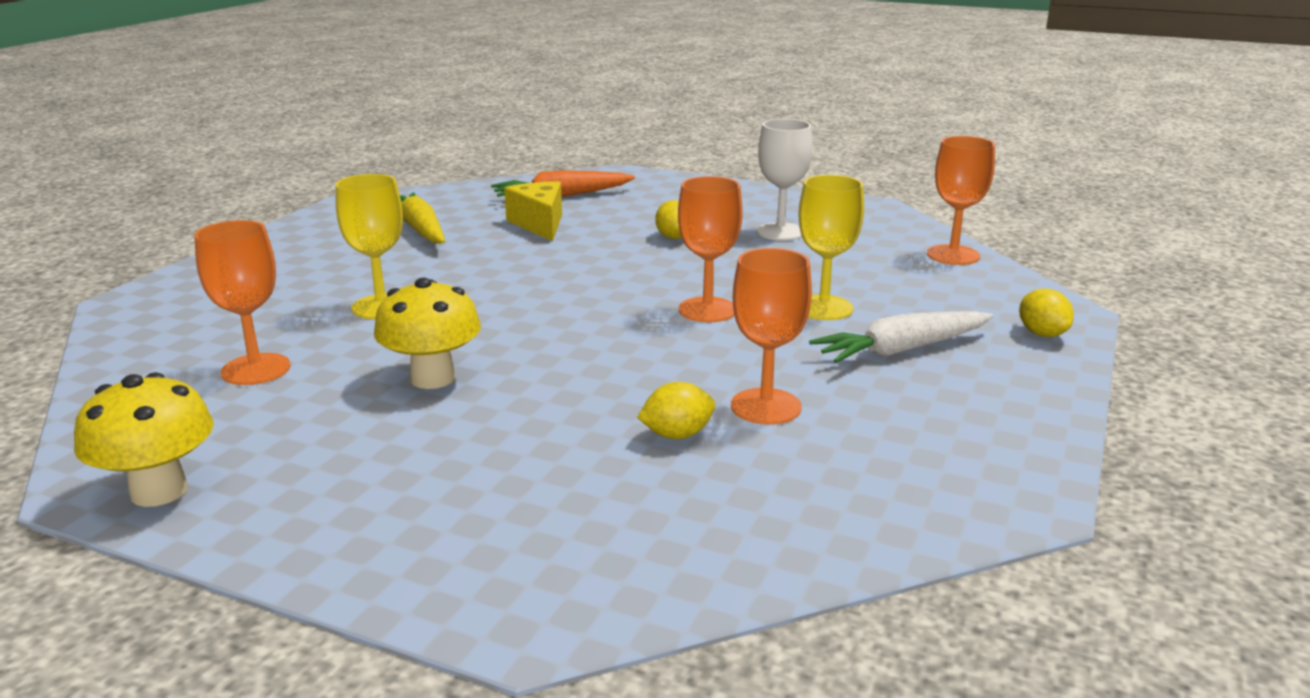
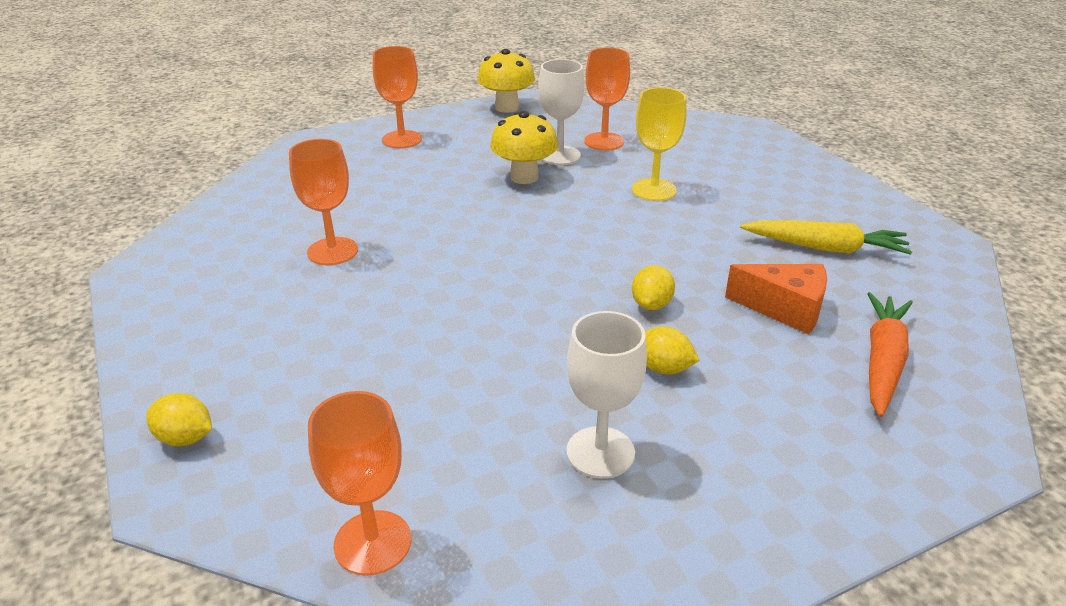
camera: 130 degrees right, 10 degrees up
(337, 380) = (560, 155): none -> white goblet
(539, 224) = (785, 309): yellow cheese -> orange cheese
(677, 435) = (356, 214): yellow lemon -> yellow lemon (651, 304)
(707, 310) = (480, 299): orange goblet -> orange goblet (402, 139)
(823, 308) = (402, 355): yellow goblet -> none
(902, 350) = (293, 344): white carrot -> none

